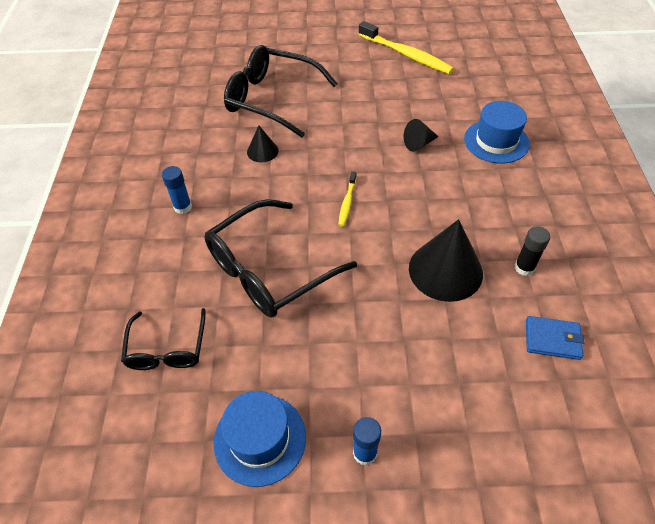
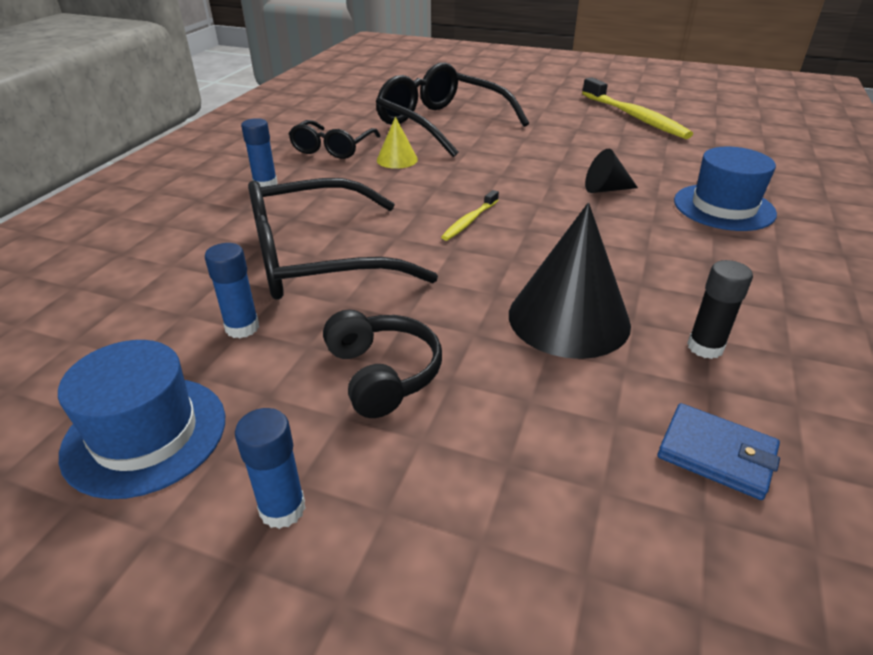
camera: 20 degrees right, 15 degrees down
(167, 349) = (125, 301): black glasses -> black glasses (332, 148)
(260, 344) = (242, 328): none -> blue glue stick
(262, 151) = (397, 159): black cone -> yellow cone
(364, 349) = (382, 374): none -> black headphones

